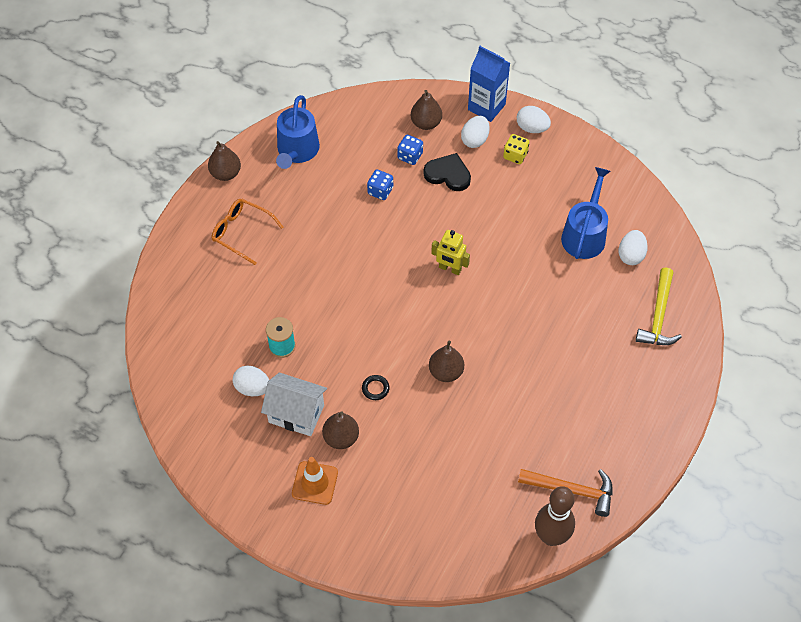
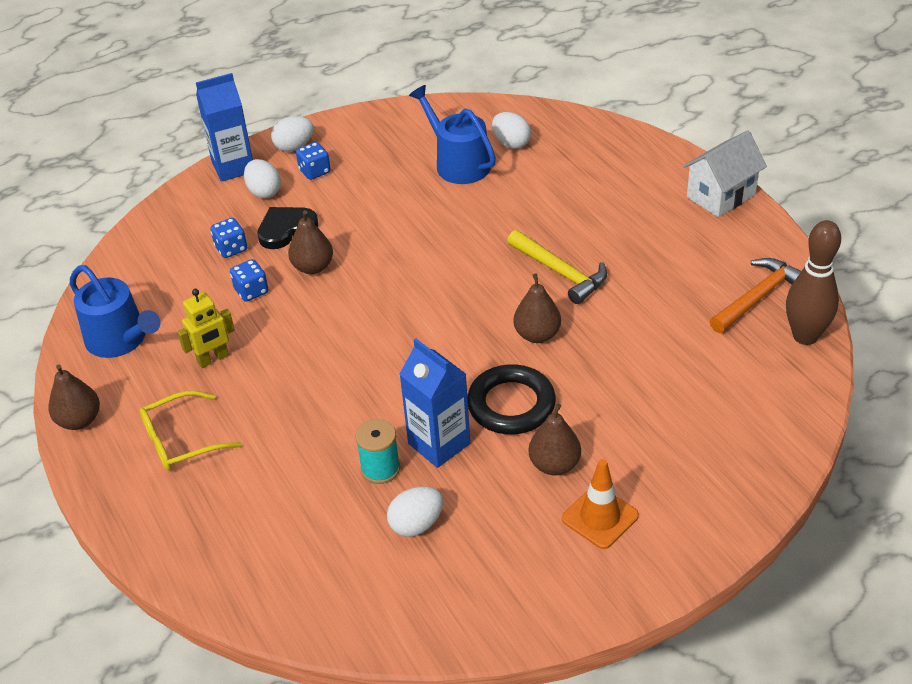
camera: 55 degrees left, 15 degrees down
(242, 233) = (182, 440): orange glasses -> yellow glasses
(296, 414) = (488, 495): white house -> white house (721, 196)
(319, 366) = (439, 444): none -> blue carton
(375, 388) = (511, 404): black ring -> black ring, size x2.28
(426, 123) = (203, 219): brown pear -> brown pear (313, 267)
(450, 269) = (407, 277): yellow robot -> yellow robot (213, 359)
(515, 155) = (314, 171): yellow dice -> blue dice
(658, 316) = (597, 154): yellow hammer -> yellow hammer (560, 272)

